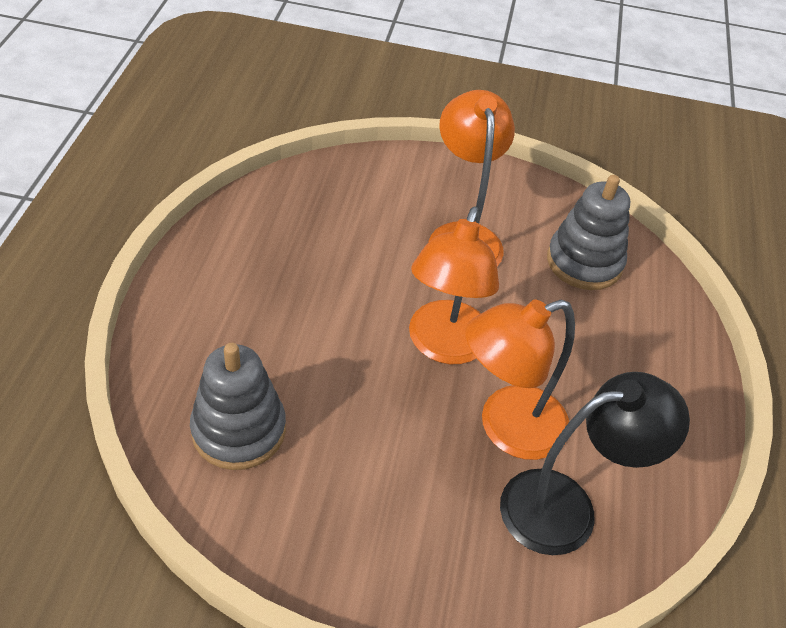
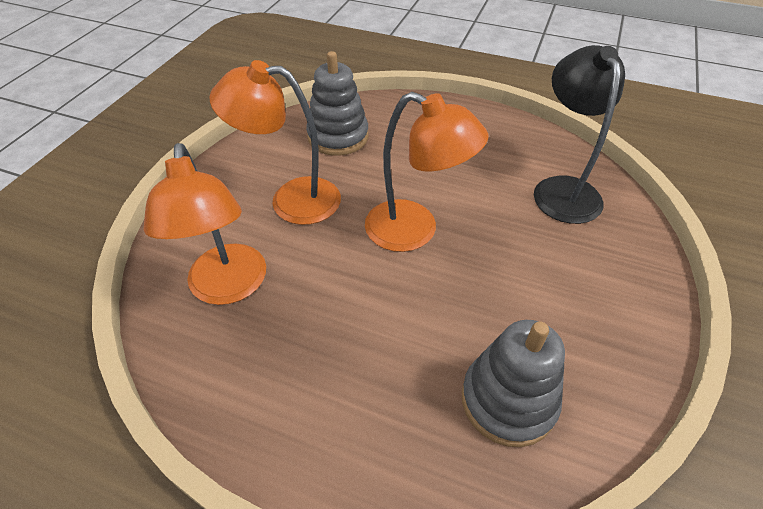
camera: 75 degrees left, 0 degrees up
(507, 428) = (497, 207): orange lamp -> orange lamp (228, 288)

